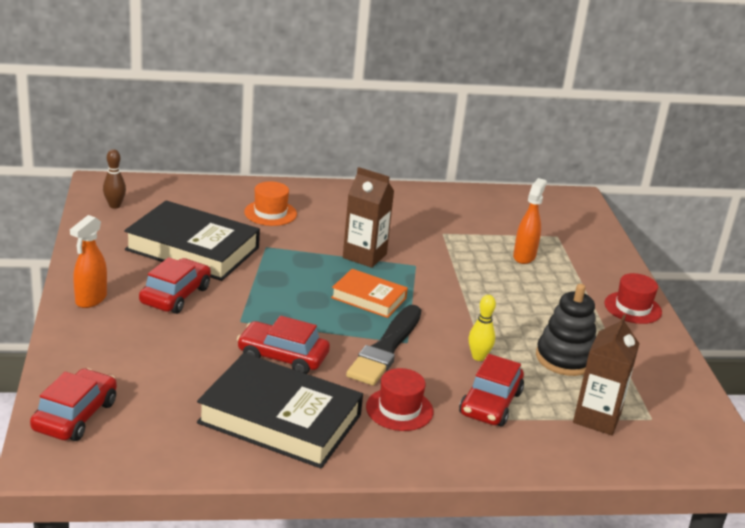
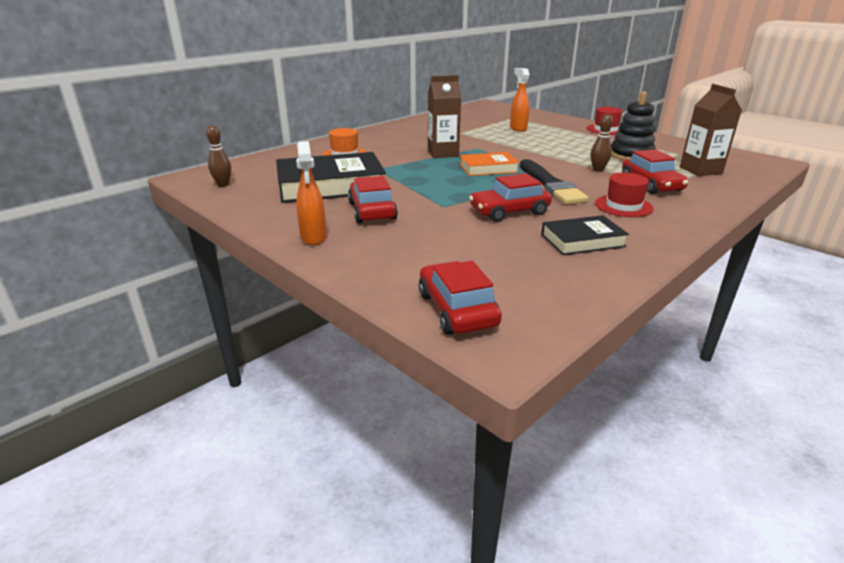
camera: 35 degrees left, 0 degrees up
(280, 419) = (582, 240): black book -> black book, size x0.55
(478, 357) = (598, 170): yellow bowling pin -> brown bowling pin

